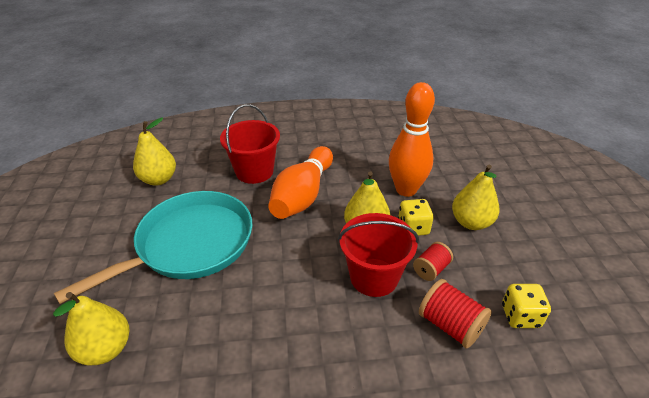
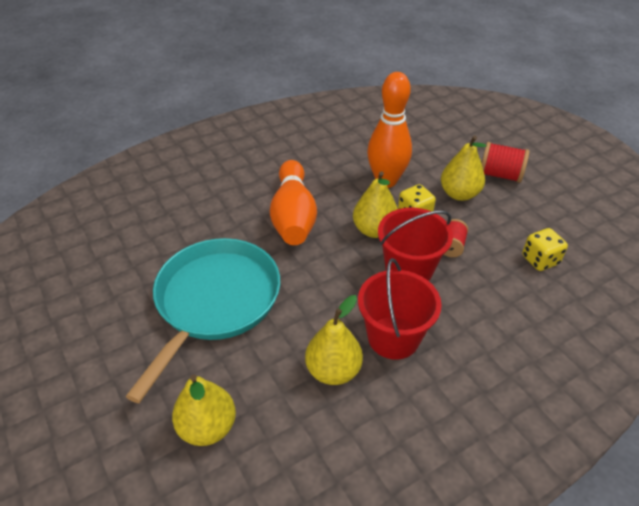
camera: 25 degrees left, 5 degrees up
(158, 179) = (126, 248): yellow pear -> yellow pear (333, 370)
(254, 171) = (226, 207): red bucket -> red bucket (393, 337)
(450, 325) = (493, 287): red spool -> red spool (500, 175)

